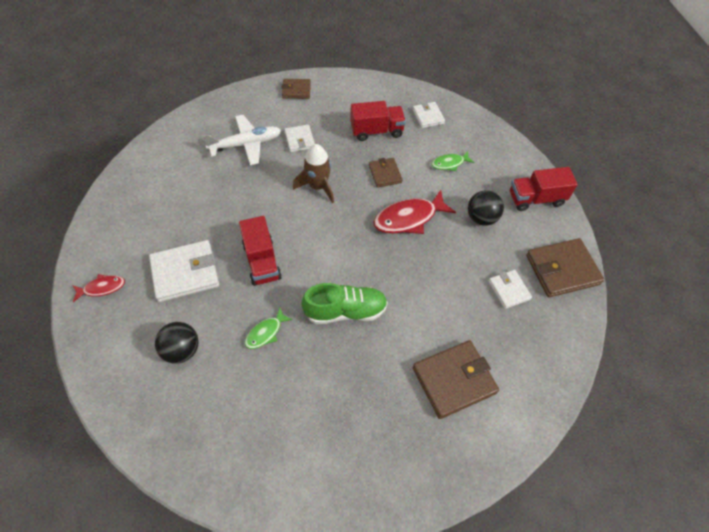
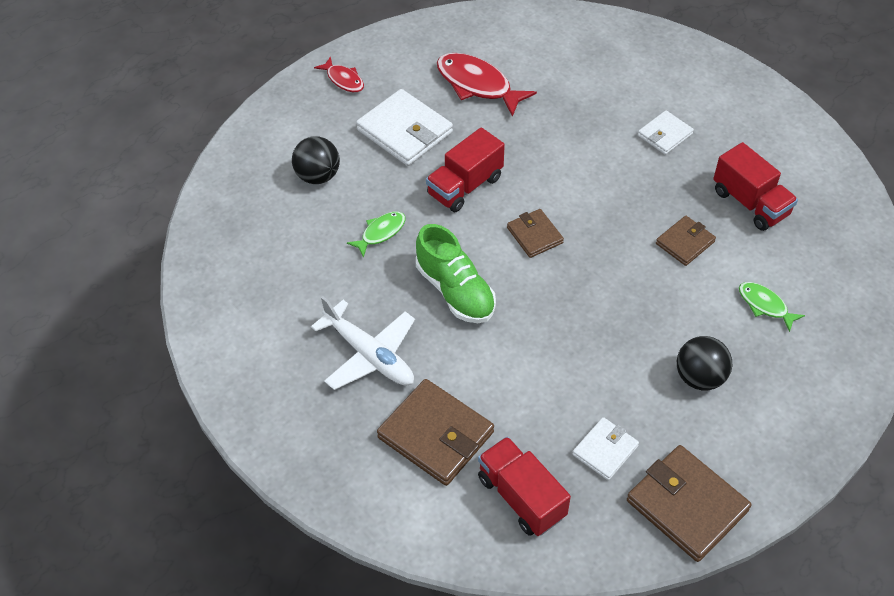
camera: 65 degrees right, 5 degrees down
(246, 144) = (613, 90): white plane -> white plane (369, 354)
(265, 333) = (381, 233): green fish -> green fish turned 120 degrees clockwise
(296, 90) = (743, 92): brown wallet -> brown wallet (534, 235)
(318, 186) = (608, 185): brown rocket -> none
(409, 218) = (634, 297): red fish -> red fish (477, 85)
(428, 116) = (830, 247): white wallet -> none
(536, 199) = (789, 432): red truck -> red truck (521, 497)

